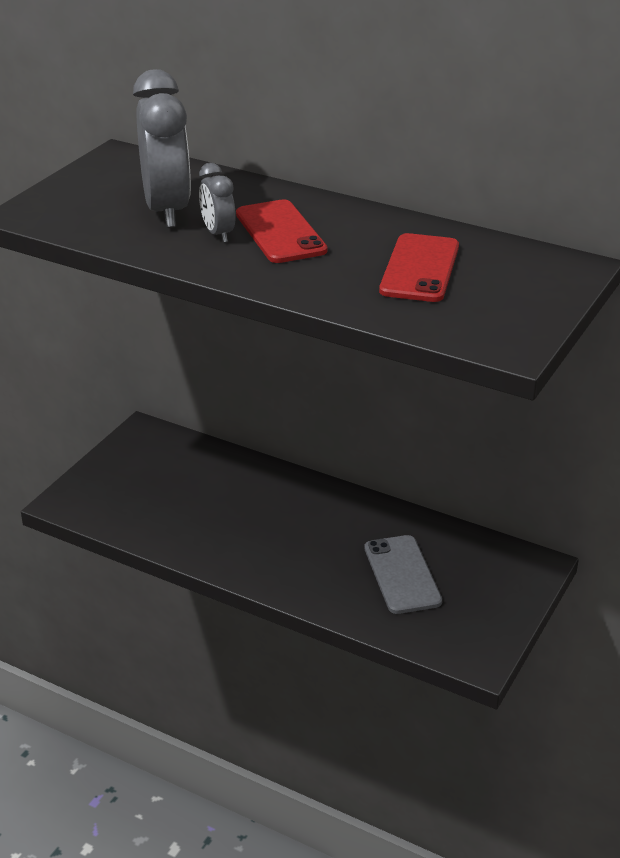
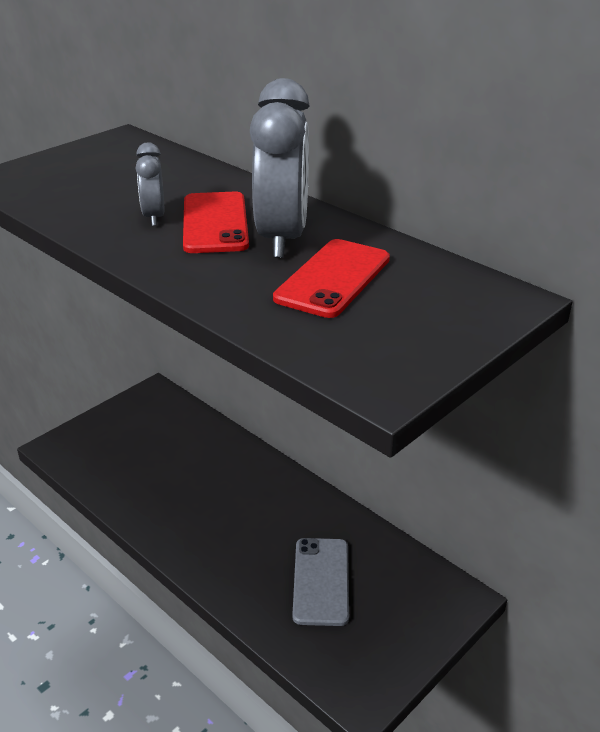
camera: 15 degrees right, 0 degrees up
(167, 210) = (123, 190): grey clock -> grey clock (282, 238)

